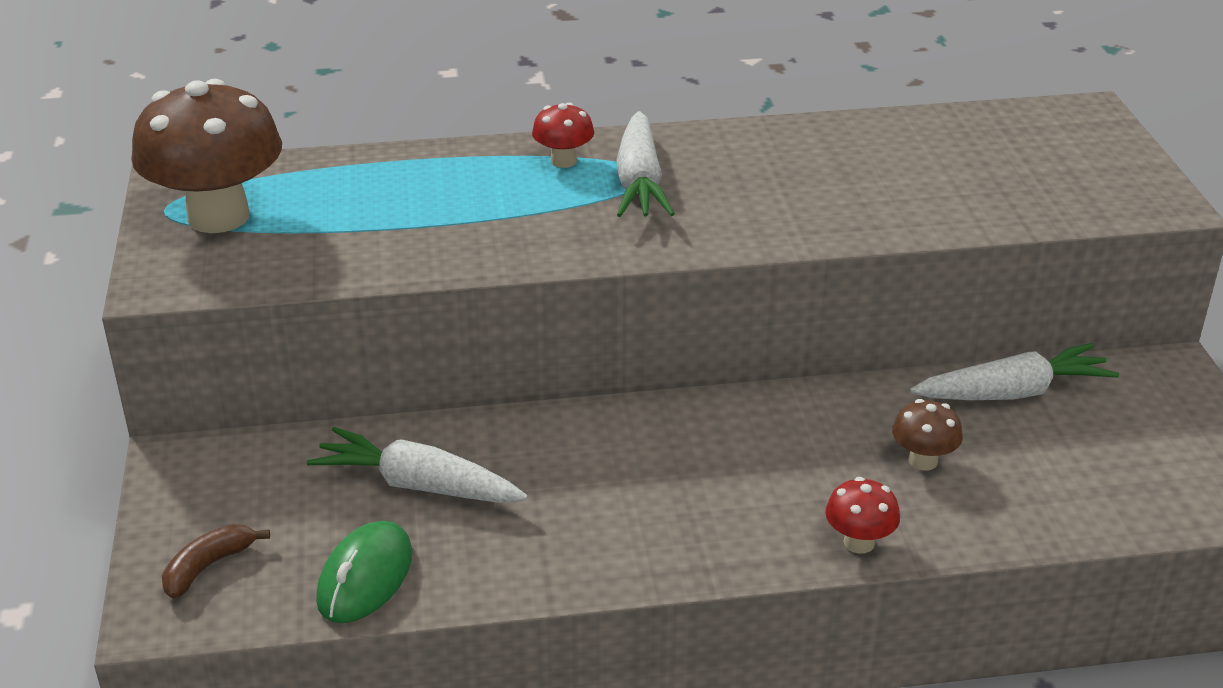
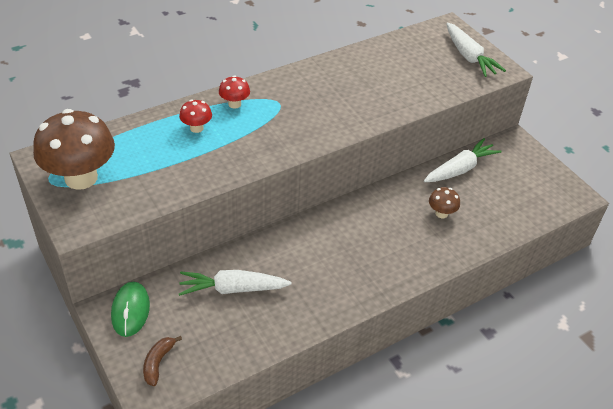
camera: 25 degrees left, 10 degrees up
(365, 577) = (236, 345): green mouse -> green mouse (130, 310)
(639, 182) = (277, 108): white carrot -> white carrot (469, 57)
(859, 542) = (436, 261): red mushroom -> red mushroom (196, 128)

